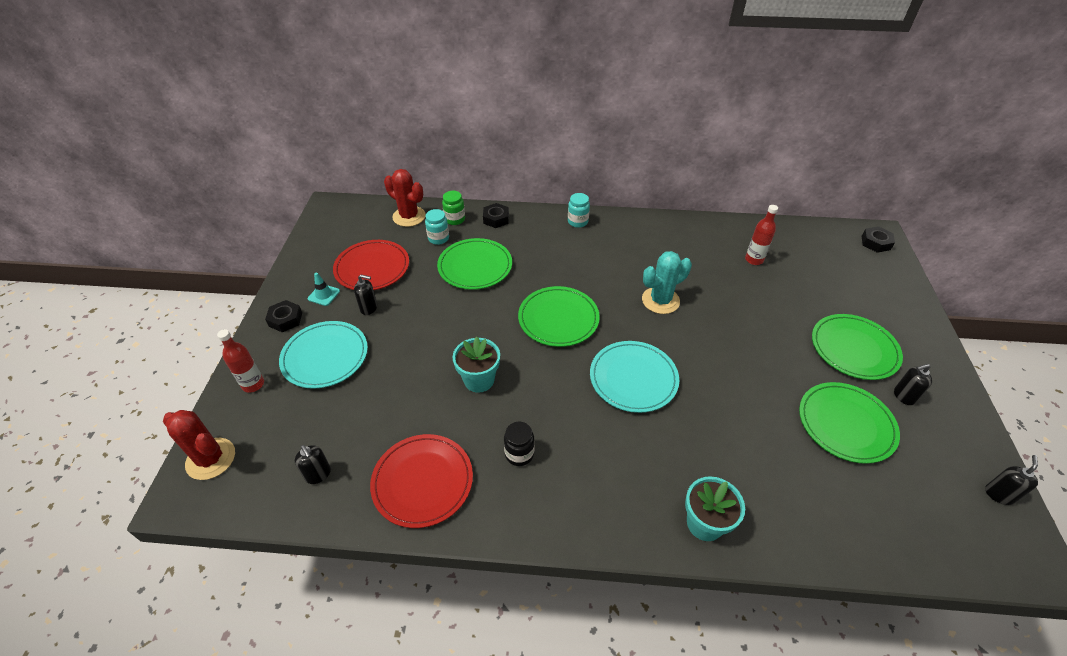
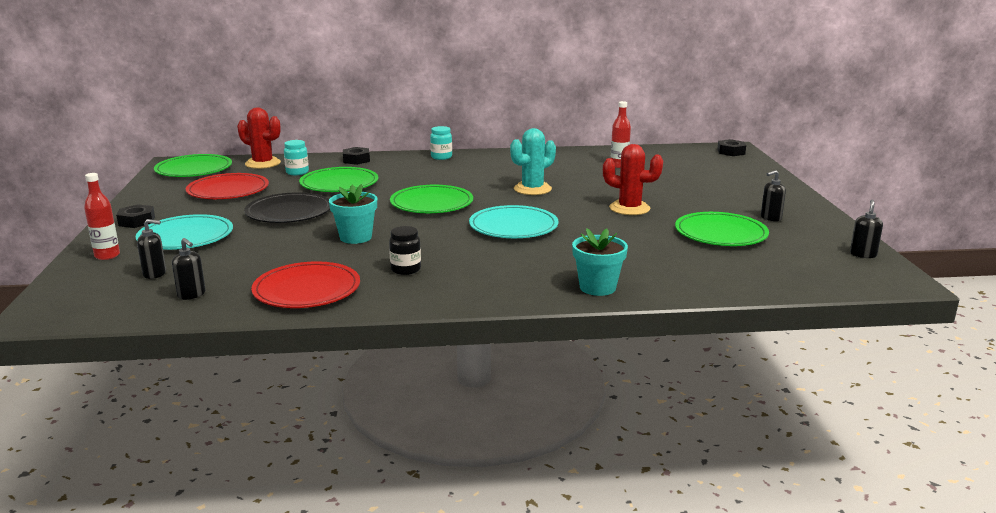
camera: 10 degrees left, 25 degrees down
(211, 459) = (67, 296): red cactus -> red cactus (629, 208)
(324, 295) = (177, 207): turquoise traffic cone -> none
(369, 308) = (229, 210): black soap dispenser -> black soap dispenser (155, 274)
(422, 319) = (289, 212): none -> black plate
(455, 219) = (312, 162): green jar -> none
(854, 349) = (721, 200): green plate -> green plate (194, 169)

